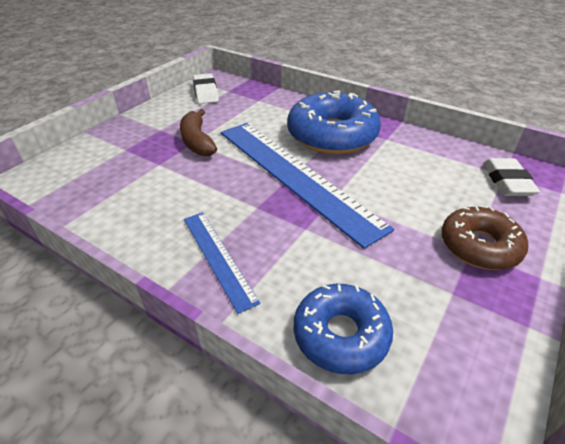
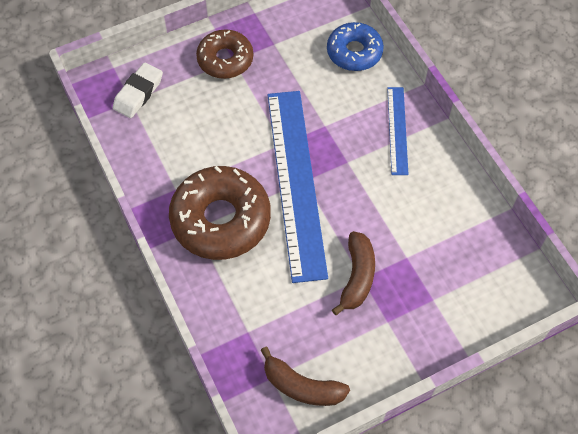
camera: 150 degrees left, 20 degrees up
(206, 92) = (302, 386): white eraser -> brown banana
(332, 135) = (221, 219): blue donut -> brown donut

